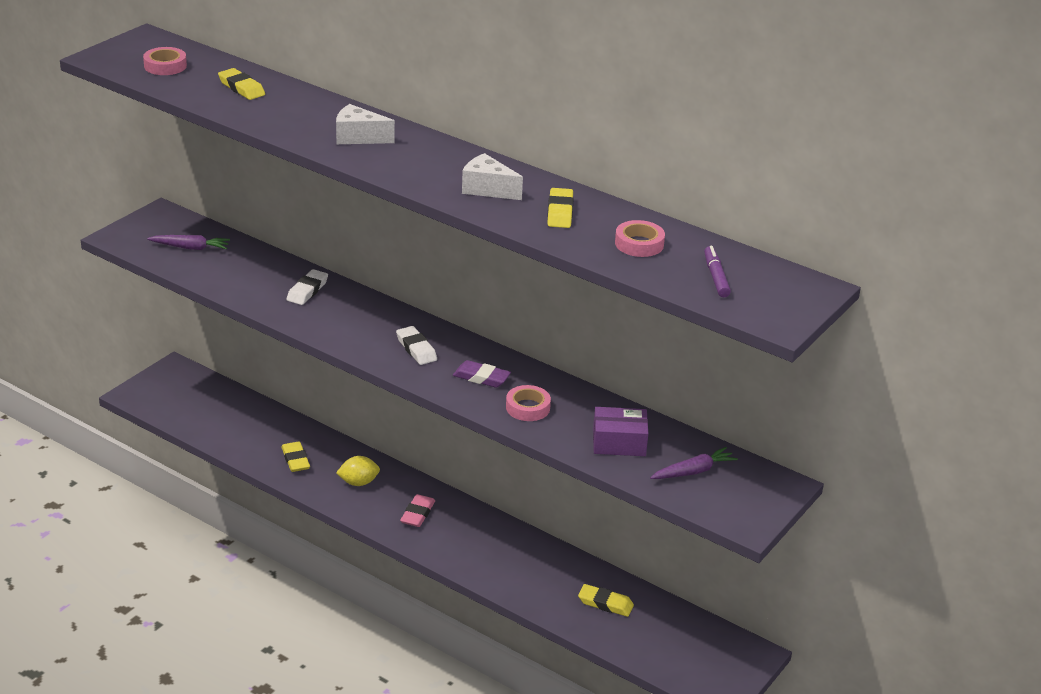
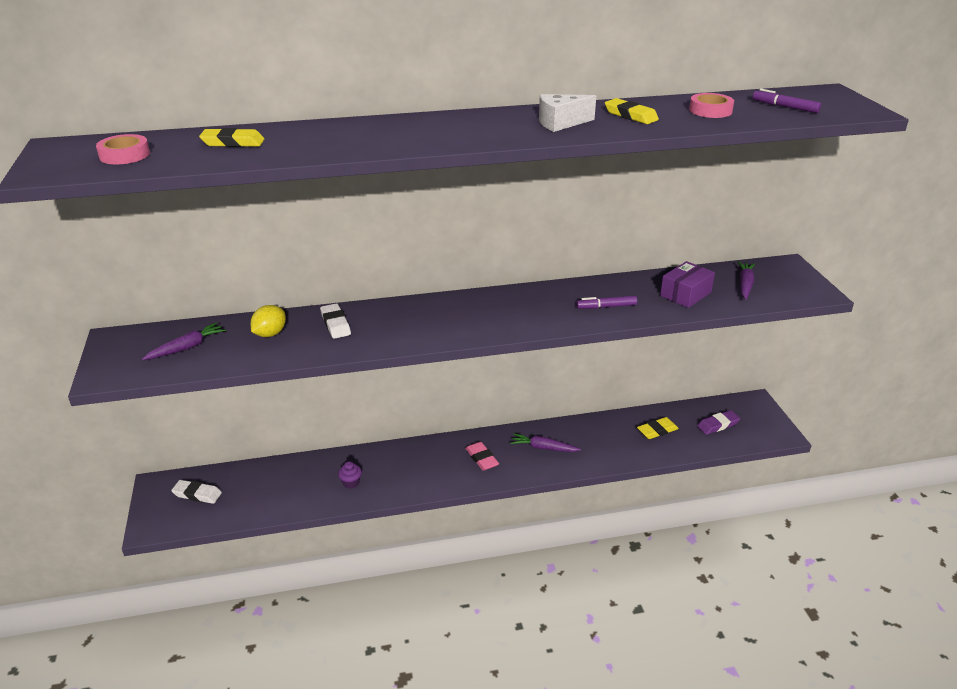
camera: 45 degrees left, 0 degrees up
(295, 460) = (351, 483): yellow eraser -> purple cupcake
(358, 137) = (403, 133): white cheese -> none
(358, 482) = (415, 467): yellow lemon -> yellow lemon (270, 334)
(416, 349) = (478, 315): white eraser -> white eraser (197, 494)
(480, 543) = (543, 448): none -> purple carrot
(481, 377) = (548, 307): purple eraser -> purple eraser (718, 425)
(528, 407) = (606, 307): pink tape -> purple marker

